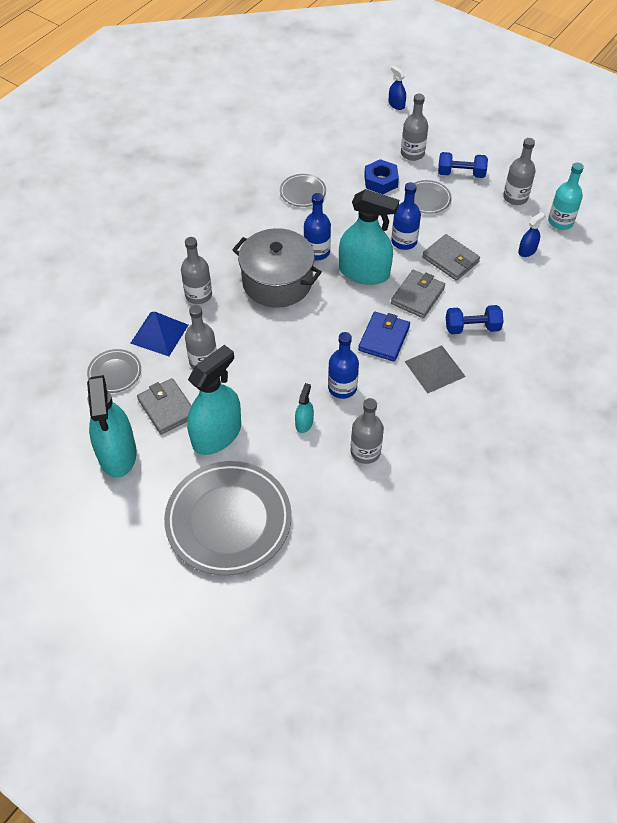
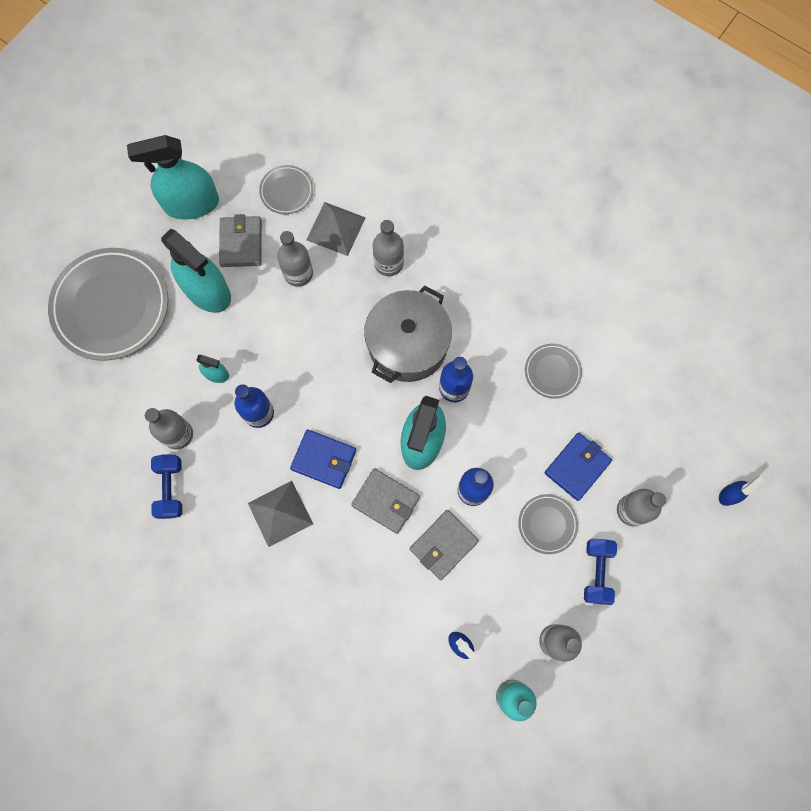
camera: 90 degrees right, 20 degrees up
(159, 334) = (335, 228): blue pyramid -> grey pyramid
(167, 408) = (241, 243): grey wallet -> grey wallet turned 60 degrees counterclockwise
(381, 181) = (577, 467): blue nut -> blue wallet
(472, 328) = (337, 561): blue dumbbell -> blue dumbbell (170, 488)

